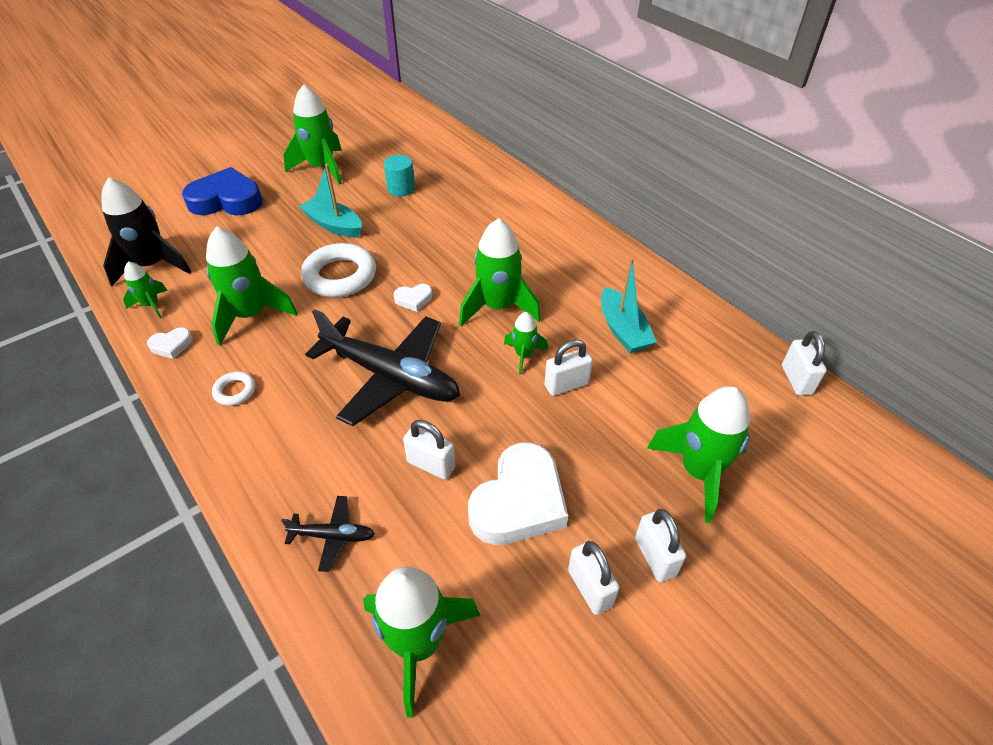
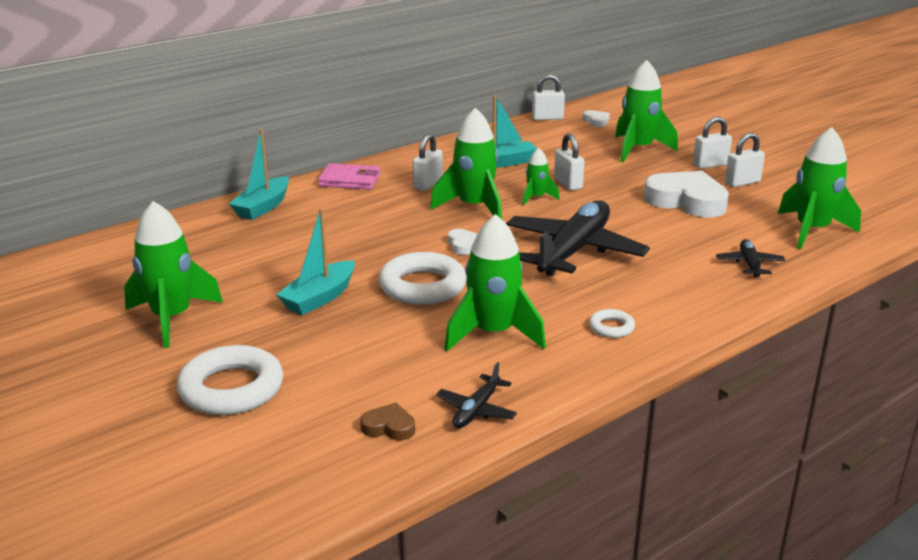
camera: 90 degrees left, 20 degrees down
(151, 305) = (476, 410): green rocket -> black plane
(152, 265) = (389, 427): black rocket -> brown heart
(172, 345) = (550, 379): white heart -> white heart (596, 121)
(226, 200) = (231, 388): blue heart -> white ring
(401, 189) = (250, 260): turquoise cylinder -> none
(431, 465) = (666, 231): white padlock -> white padlock (428, 184)
(498, 185) = (263, 207): none -> turquoise boat
(560, 226) = (350, 180): none -> pink wallet

